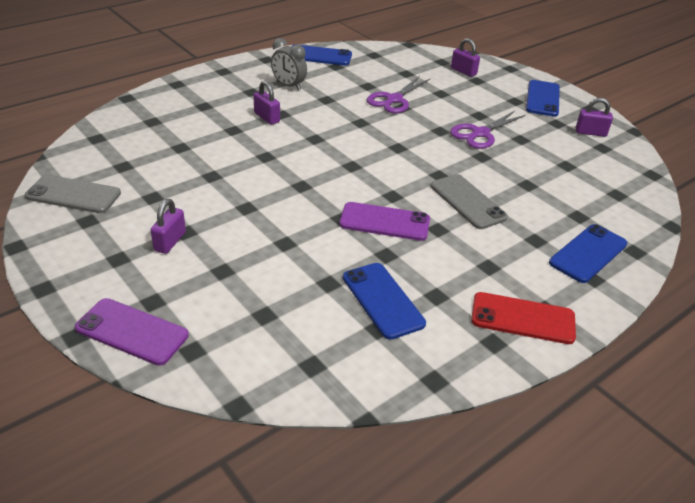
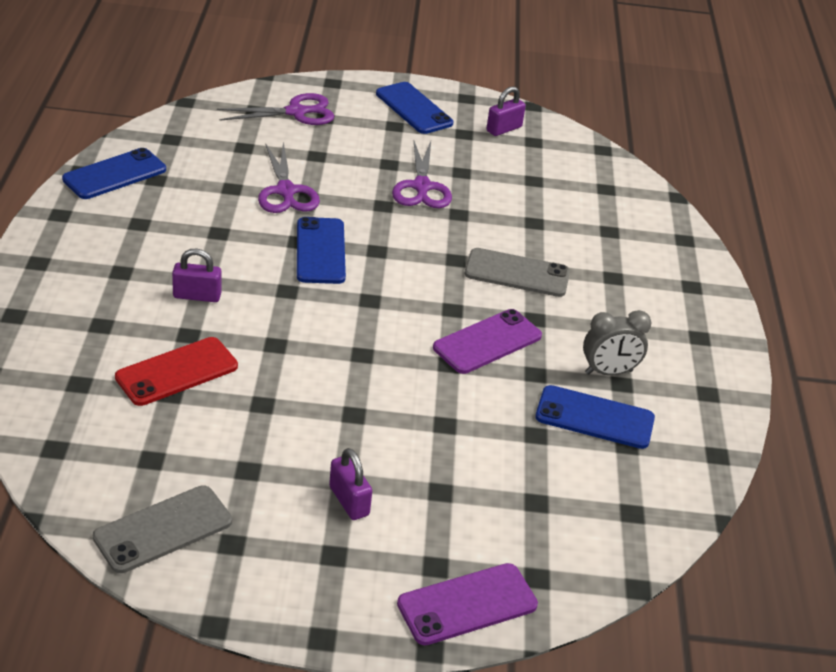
camera: 50 degrees left, 0 degrees up
(288, 86) = (150, 238): grey clock -> grey clock (608, 372)
(463, 71) = (296, 112): purple padlock -> purple scissors
(523, 318) = (698, 358): red phone -> red phone (177, 372)
(588, 253) = (661, 264): blue phone -> blue phone (320, 251)

